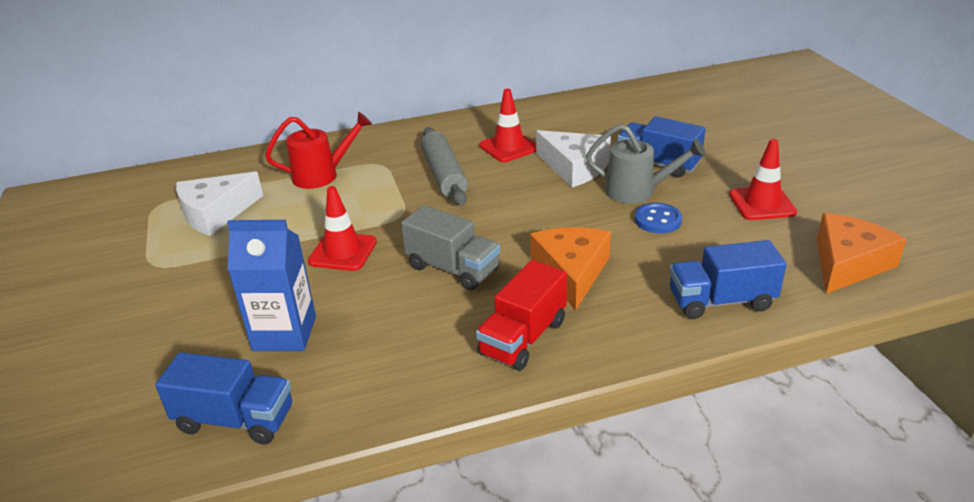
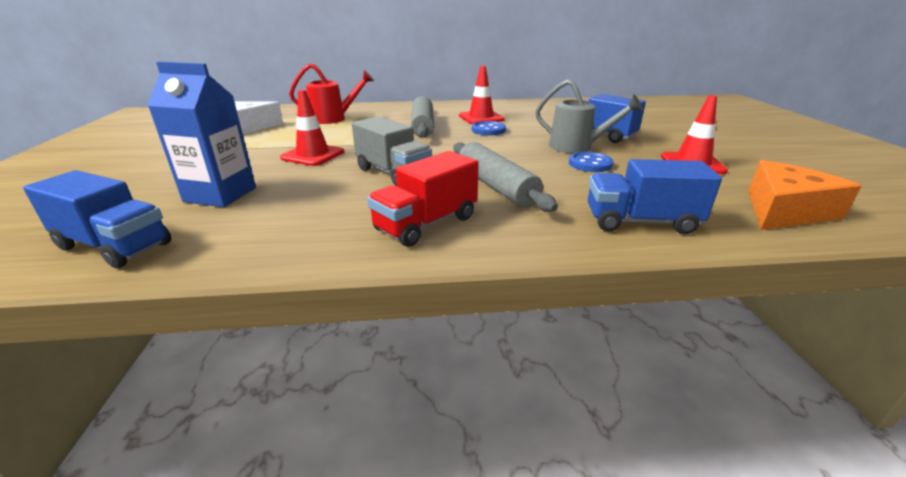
camera: 10 degrees right, 5 degrees down
(527, 172) = (488, 130): none -> blue button
(571, 272) = (496, 186): orange cheese -> grey rolling pin
(575, 167) = (528, 131): white cheese -> none

